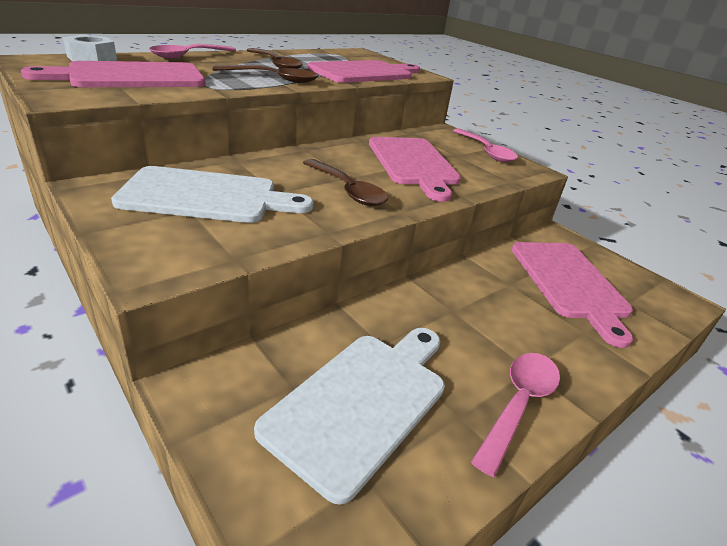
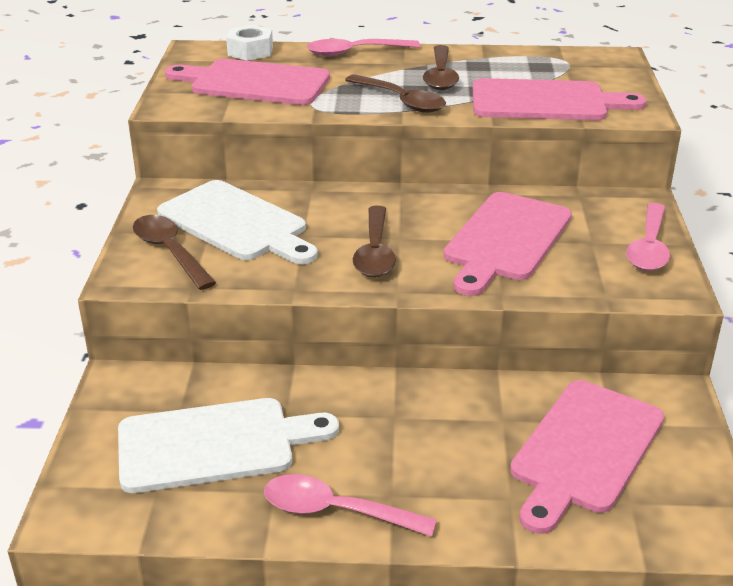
camera: 45 degrees right, 0 degrees up
(171, 235) = (170, 251): none -> brown spoon
(518, 404) = (335, 511): pink spoon -> pink spoon turned 150 degrees counterclockwise

